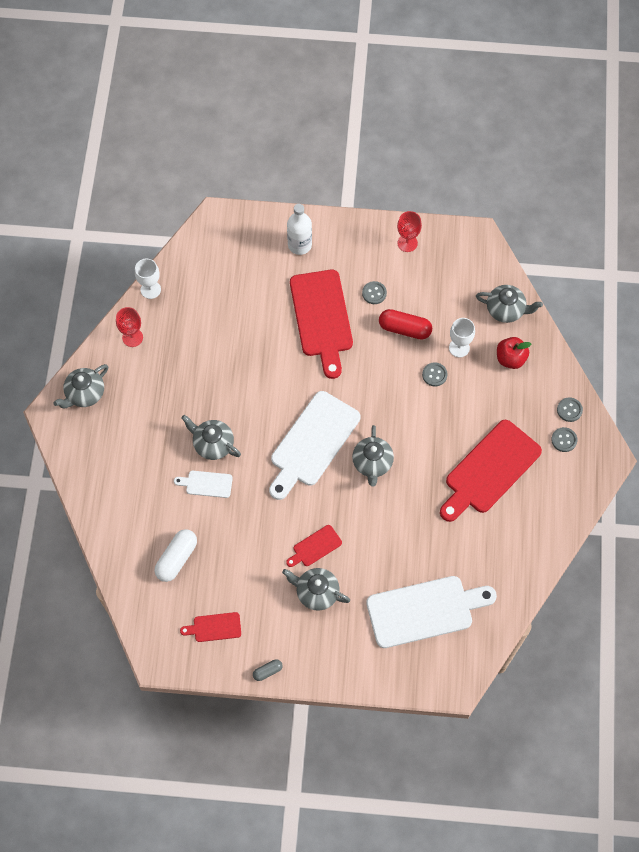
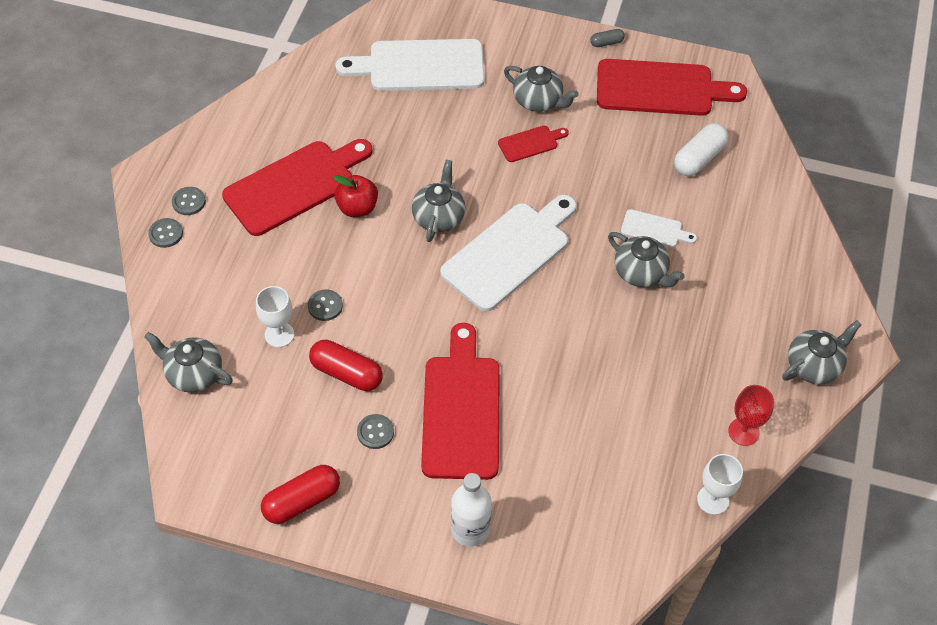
camera: 170 degrees left, 10 degrees down
(214, 627) = (660, 88): red cutting board -> red cutting board, size x2.14
(407, 243) = (302, 501): red goblet -> red capsule
(510, 359) = (215, 308): red apple -> red apple (357, 208)

